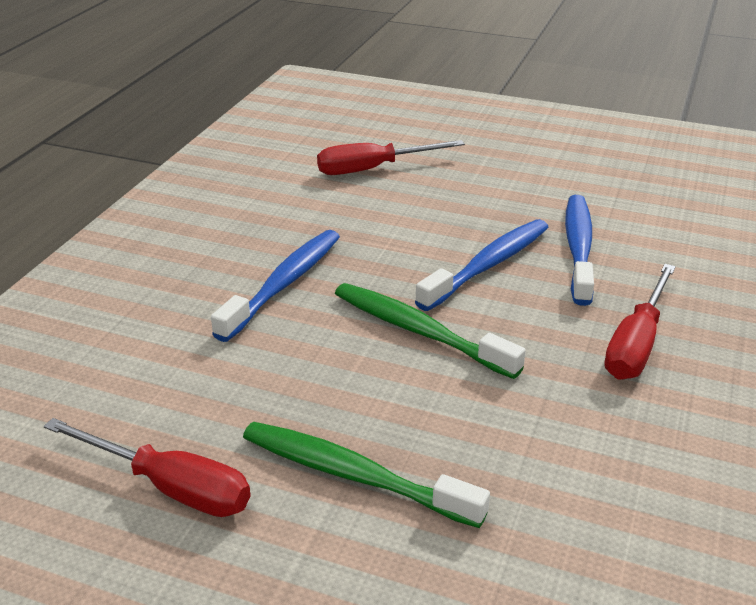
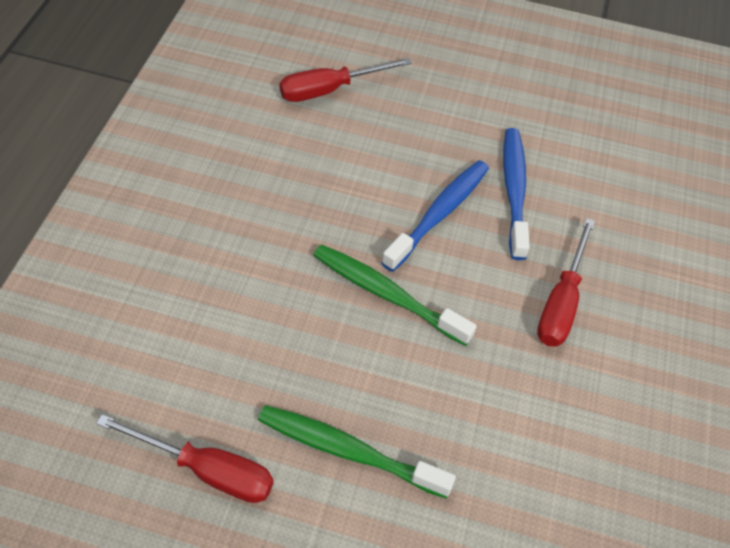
camera: 10 degrees left, 20 degrees up
(284, 284) = (267, 242): blue toothbrush -> none

